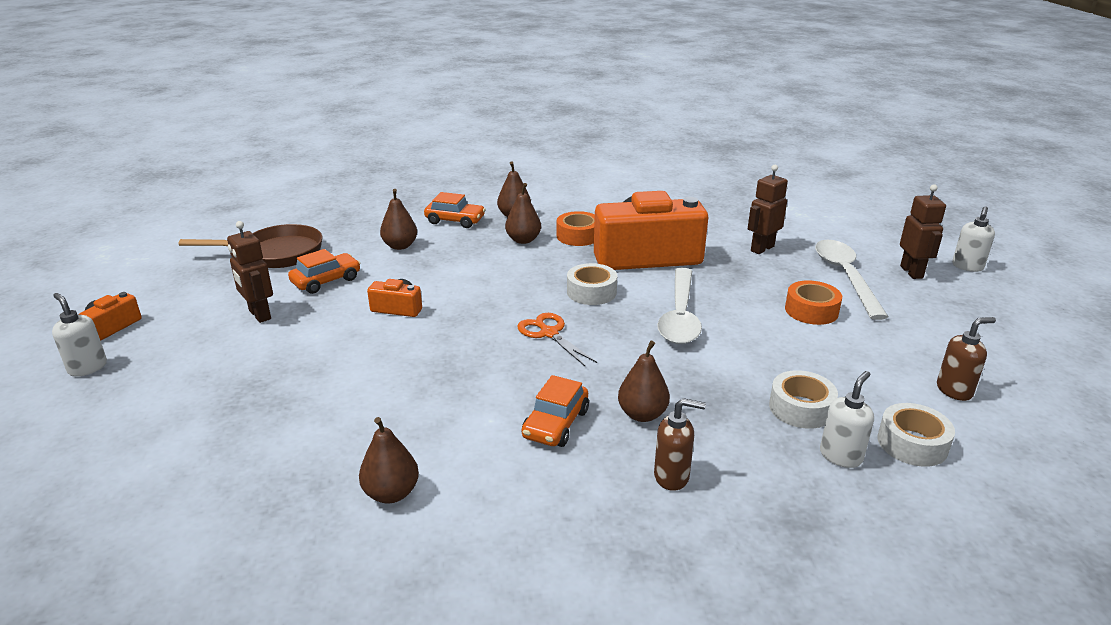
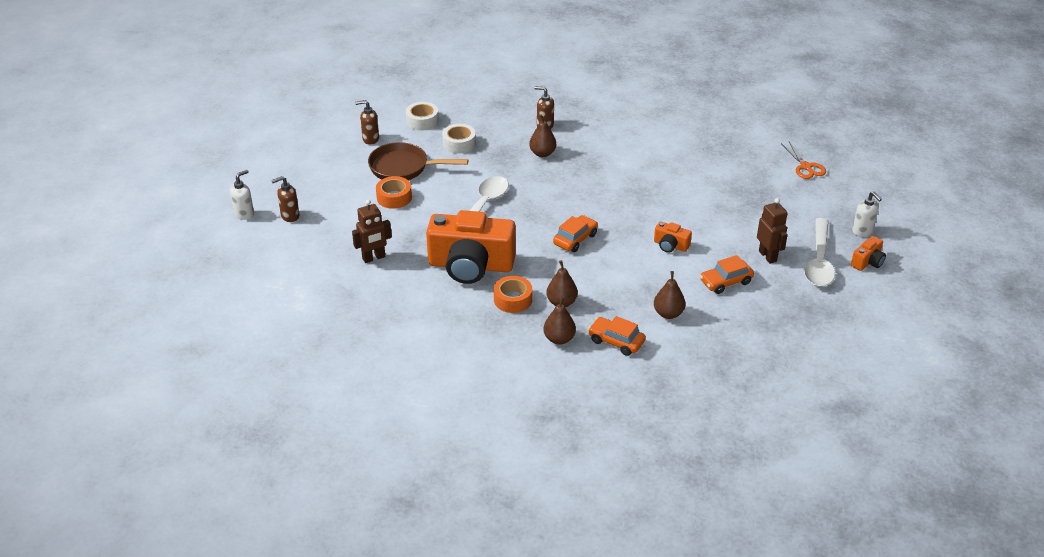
camera: 165 degrees left, 10 degrees up
(276, 253) = (774, 322): brown pan -> brown pan (403, 167)
(391, 493) = (674, 139): brown pear -> none
(549, 333) = (573, 209): orange scissors -> orange scissors (805, 167)
(556, 424) = (589, 156): orange car -> orange car (575, 239)
(591, 292) = (530, 237): white tape -> none
(841, 456) = (461, 121): white soap dispenser -> none
(845, 277) = (341, 220): white spoon -> white spoon (819, 261)
(912, 272) = (290, 216): brown robot -> brown soap dispenser

